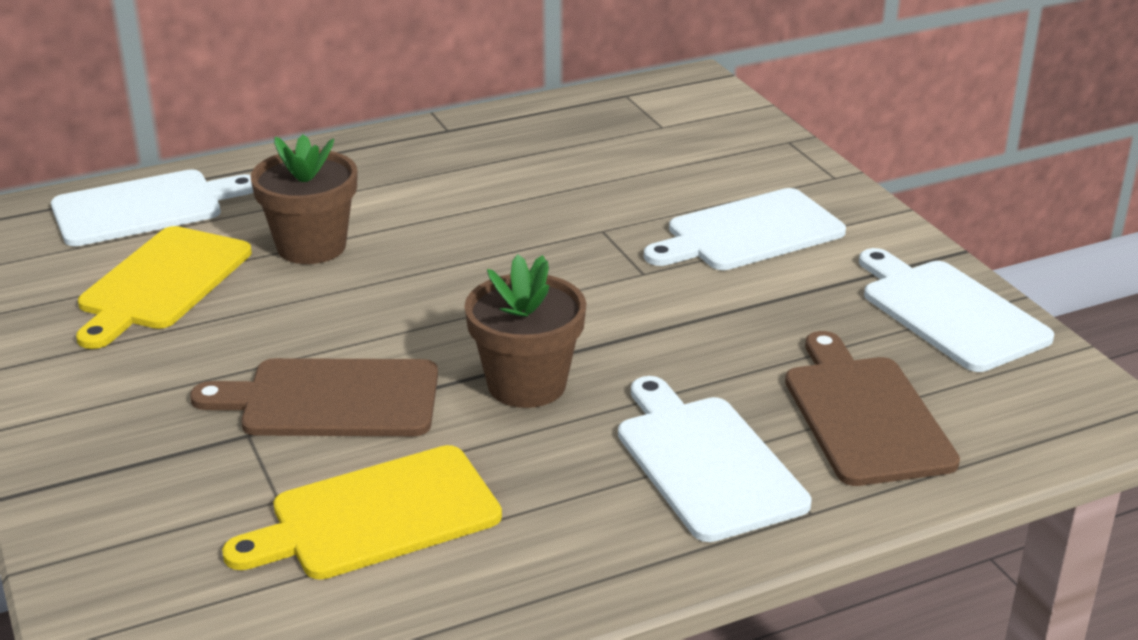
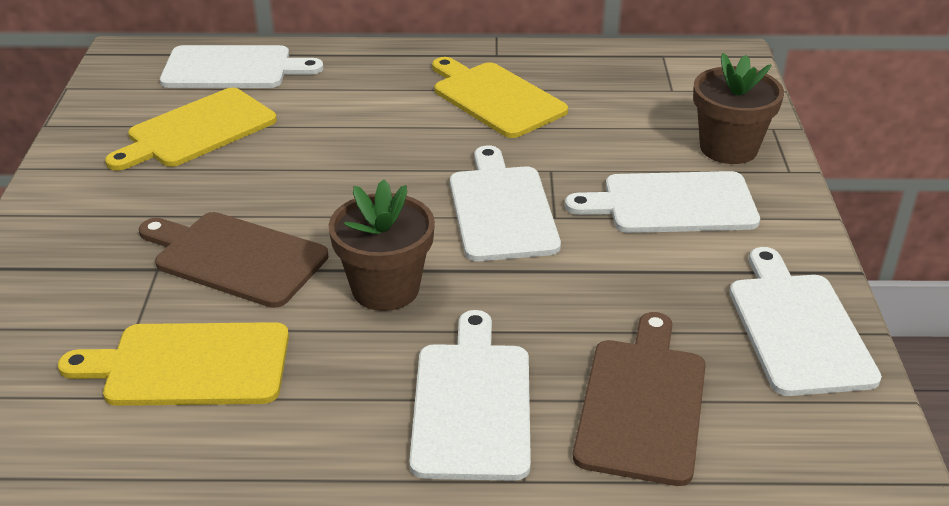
camera: 25 degrees right, 5 degrees up
(311, 246) = (320, 128): brown flower pot -> brown flower pot (728, 148)
(483, 173) = (495, 98): none -> yellow cutting board
(583, 279) = (501, 209): none -> white cutting board

